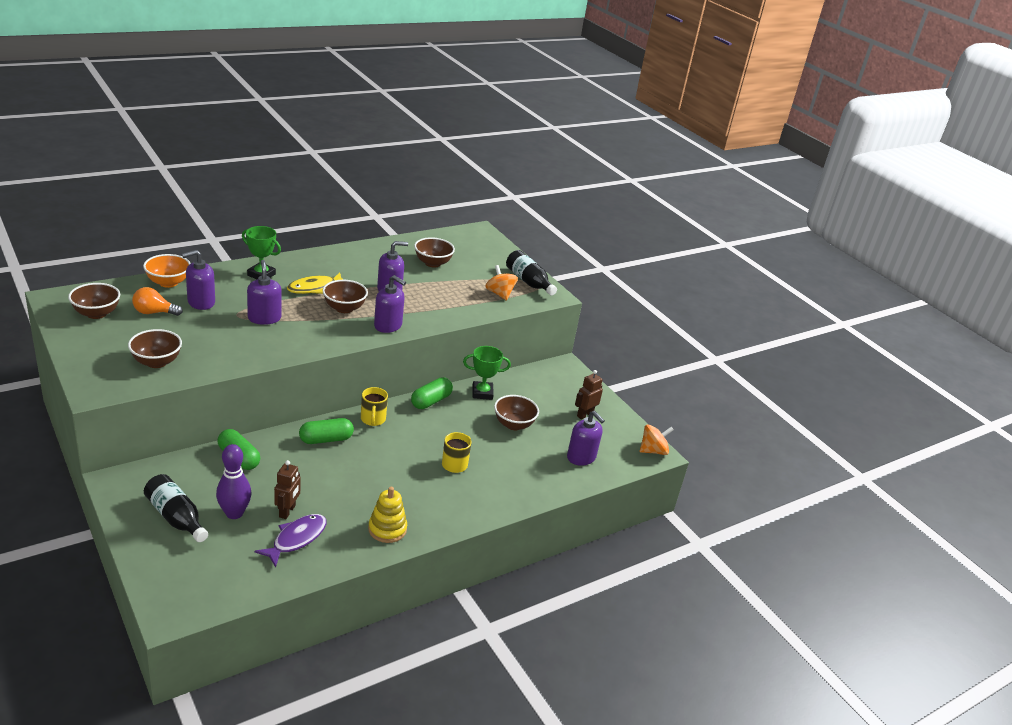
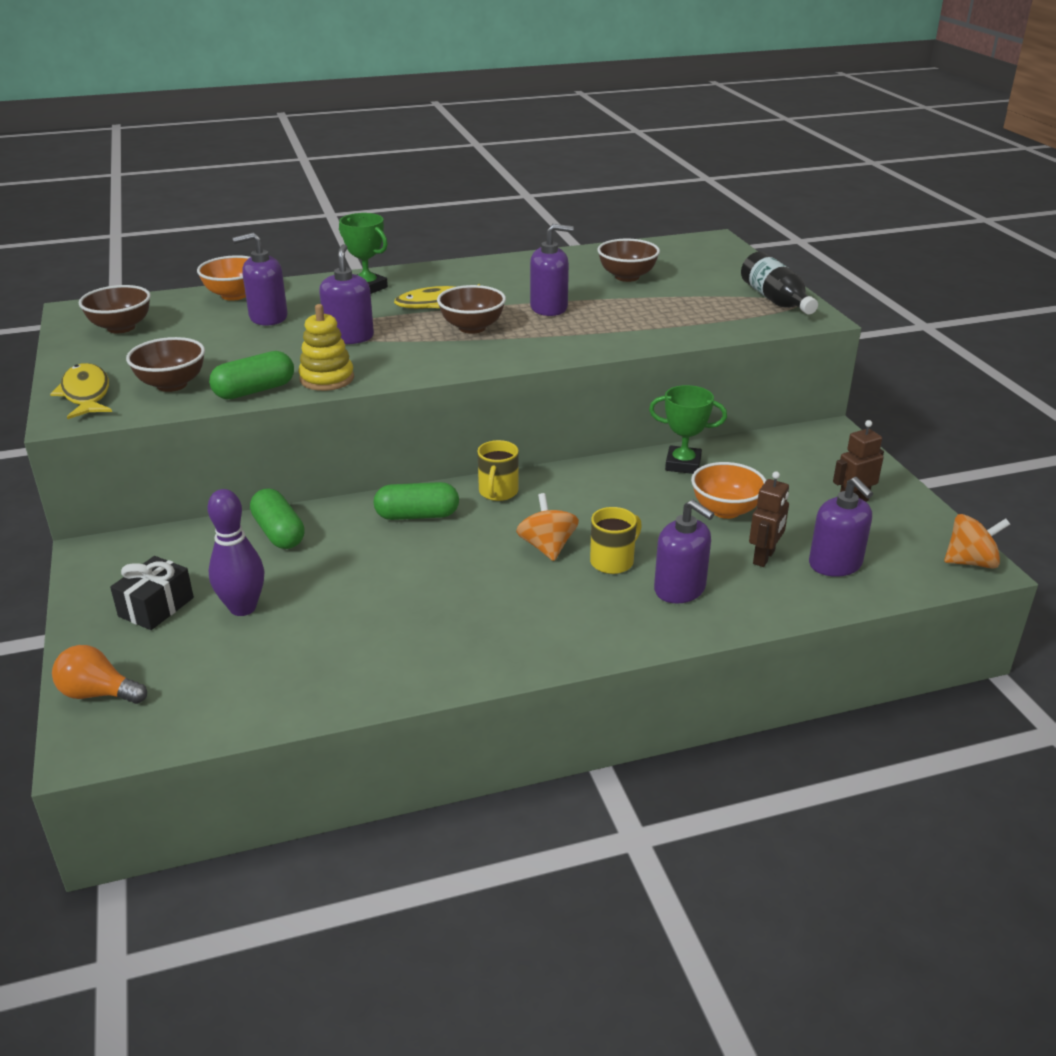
camera: 20 degrees right, 0 degrees up
(98, 372) = (86, 394): none -> yellow fish
(154, 312) = (198, 328): orange light bulb -> orange light bulb (98, 693)
(176, 517) = (156, 607): black bottle -> black gift
(287, 511) = (323, 611): brown robot -> brown robot (764, 557)
(296, 539) = (323, 652): purple fish -> none
(387, 529) = (473, 649): yellow stacking toy -> yellow stacking toy (327, 379)
(388, 325) = (531, 350): purple soap dispenser -> purple soap dispenser (680, 589)
(431, 401) = (596, 472): green capsule -> green capsule (254, 391)
(499, 294) = (723, 314): orange spinning top -> orange spinning top (547, 547)
(513, 424) = (725, 510): brown bowl -> orange bowl

